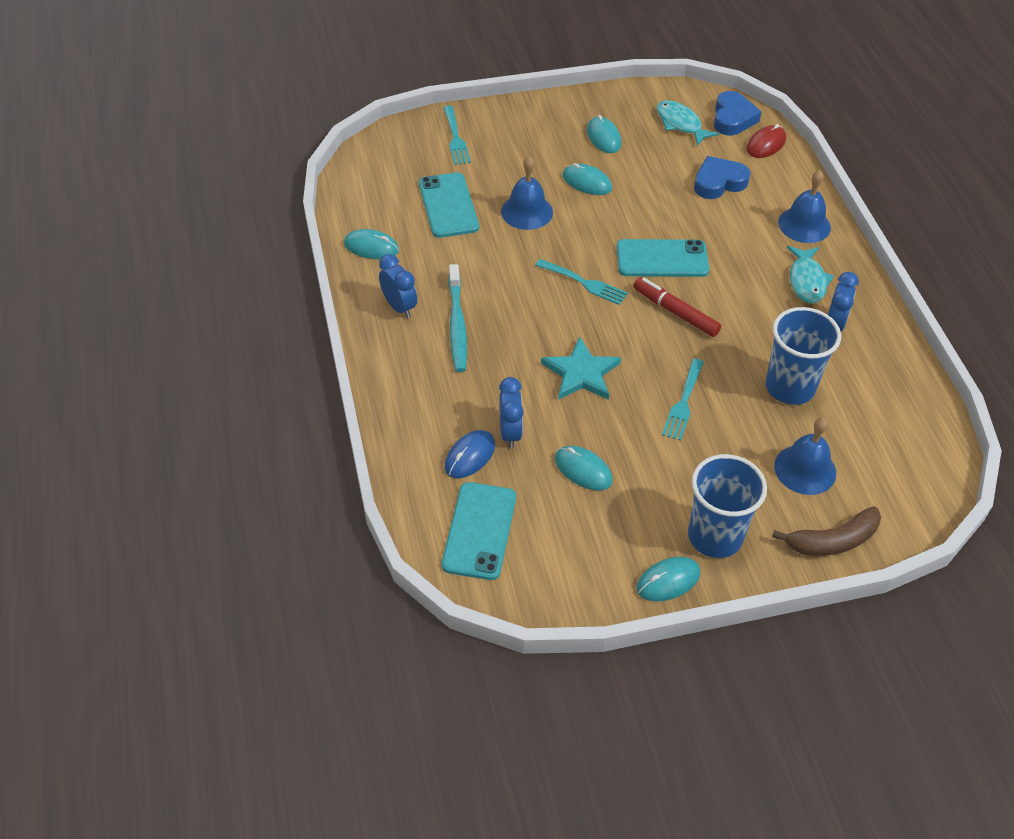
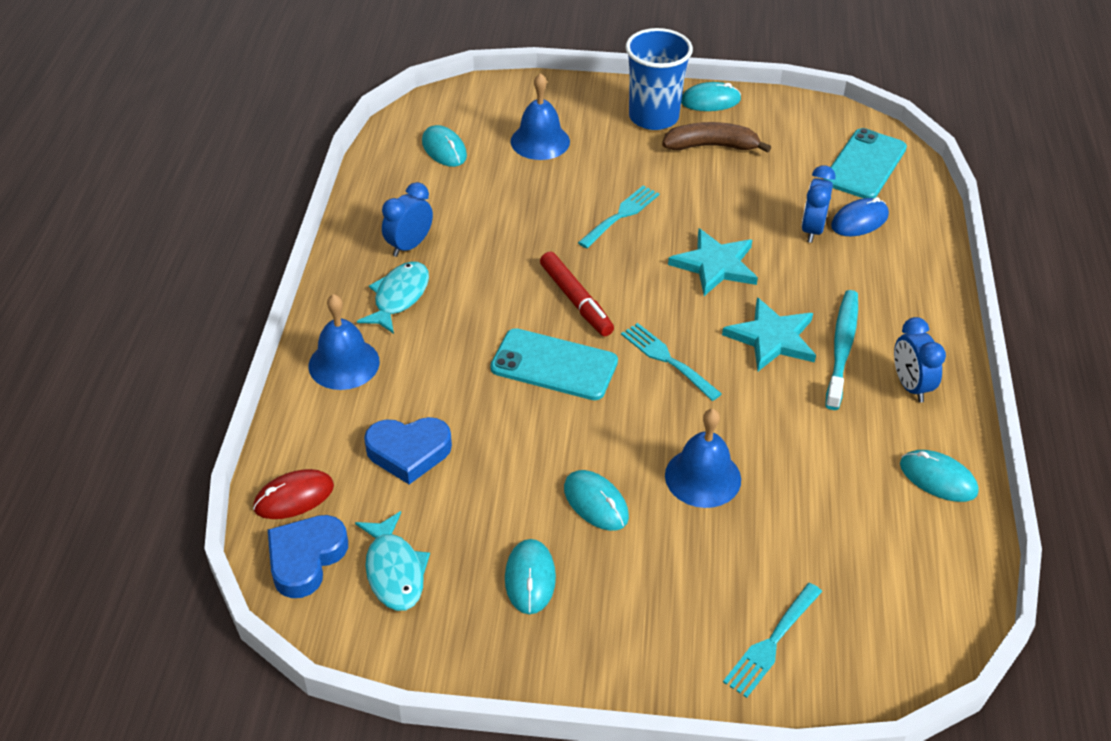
camera: 160 degrees left, 5 degrees down
(448, 205) = (814, 516): turquoise phone -> none
(456, 138) = (771, 643): turquoise fork -> turquoise fork turned 150 degrees counterclockwise
(513, 319) = (772, 338): none -> turquoise star
(583, 470) = (750, 186): turquoise mouse -> turquoise mouse (444, 149)
(790, 387) = (503, 203): blue cup -> none
(832, 541) = (554, 94): brown banana -> brown banana (711, 146)

